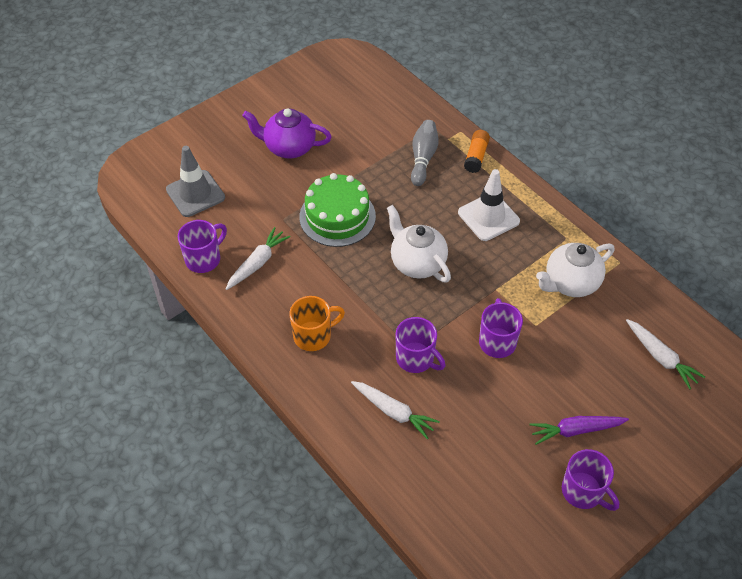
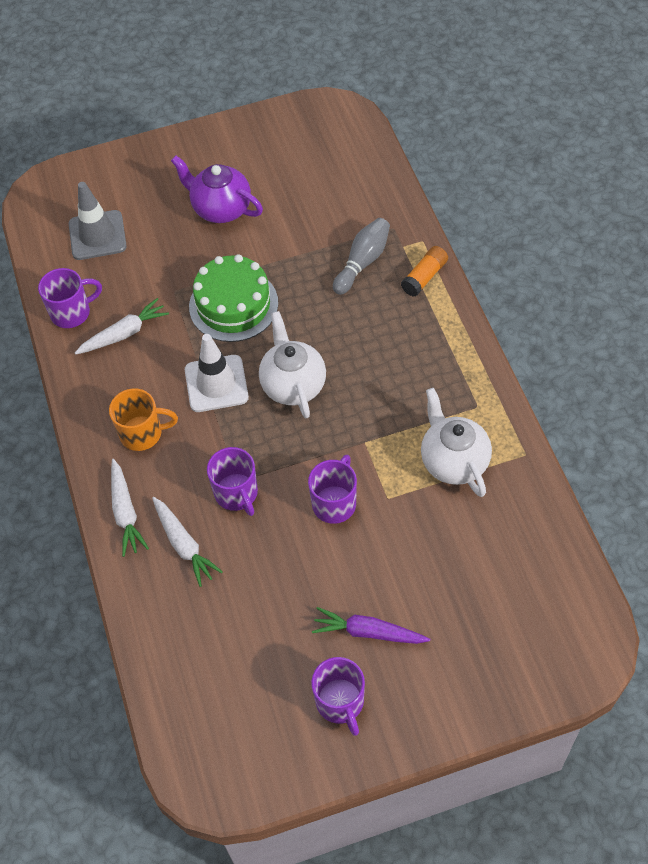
camera: 25 degrees right, 5 degrees up
(488, 217) = (401, 354): white traffic cone -> white traffic cone (216, 384)
(570, 283) = (453, 461): white teapot -> white teapot turned 75 degrees clockwise
(661, 357) = (511, 582): white carrot -> white carrot (125, 512)

